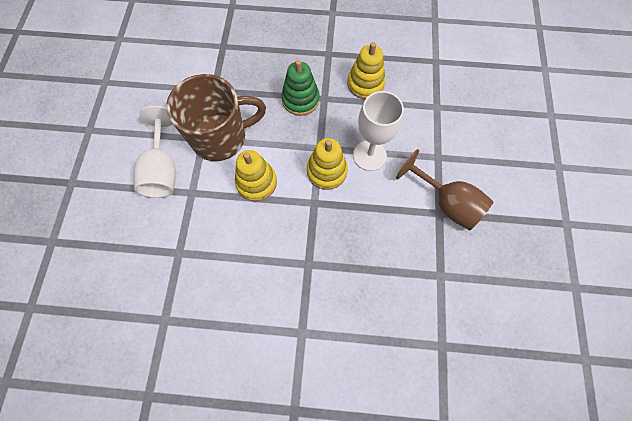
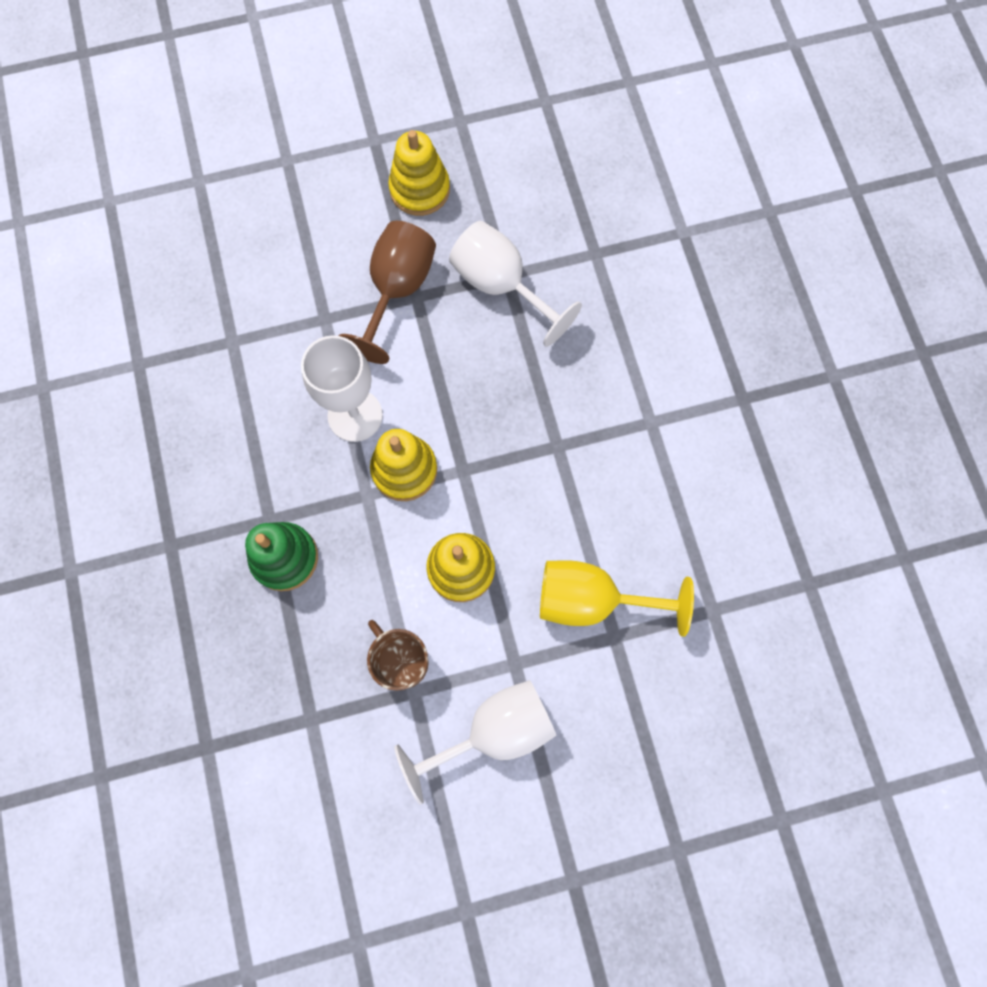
camera: 110 degrees left, 5 degrees up
(205, 248) = (591, 599): none -> yellow goblet
(221, 138) = (401, 661): brown mug -> brown mug, size x0.53
(365, 84) = (219, 462): yellow stacking toy -> yellow stacking toy (420, 189)
(433, 269) = (501, 285): none -> white goblet

